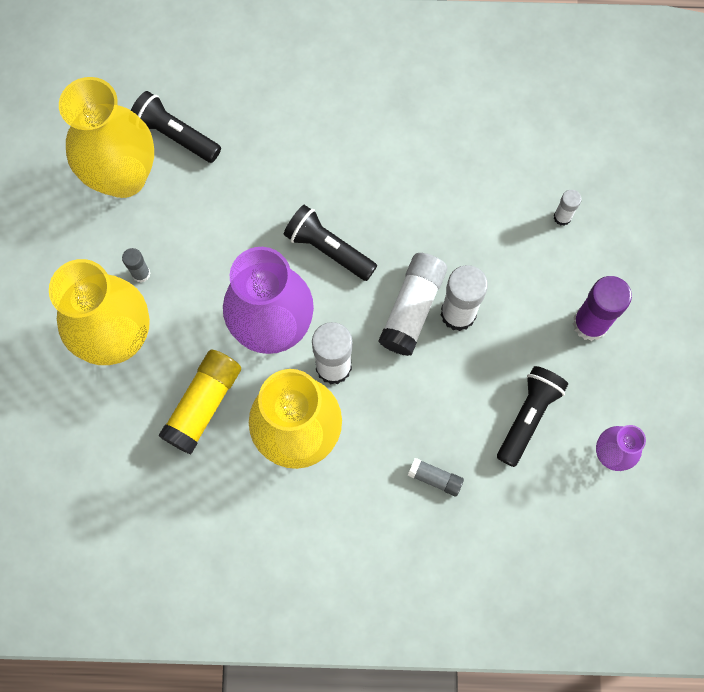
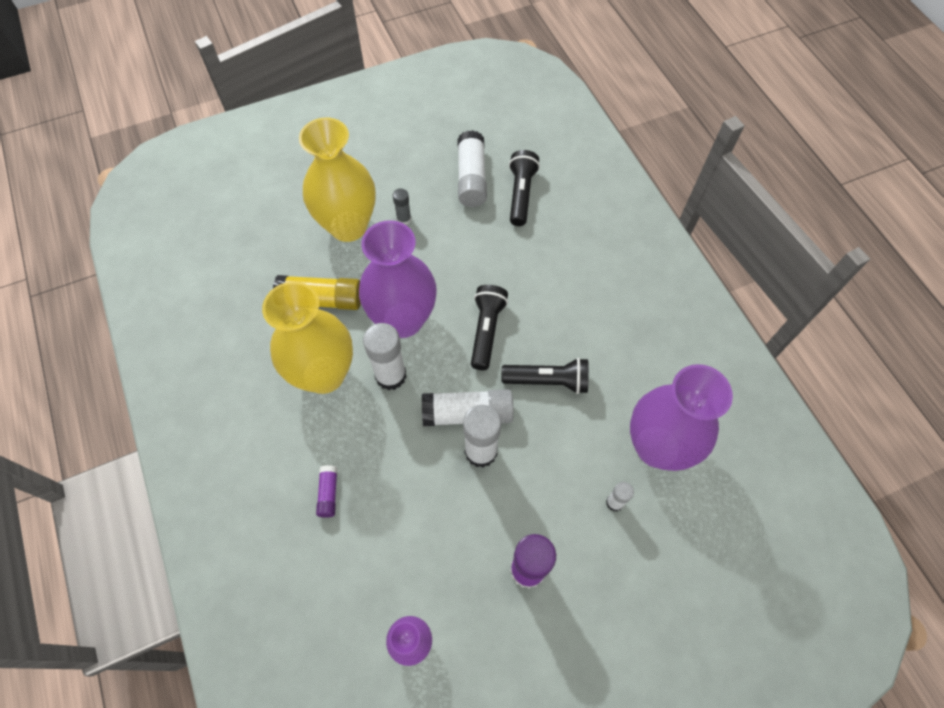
camera: 65 degrees right, 10 degrees down
(123, 176) = (471, 178): yellow vase -> white glue stick
(435, 478) = (328, 493): grey glue stick -> purple glue stick
(527, 152) = (657, 447): none -> purple vase
(528, 417) = (415, 550): black flashlight -> black flashlight (548, 381)

